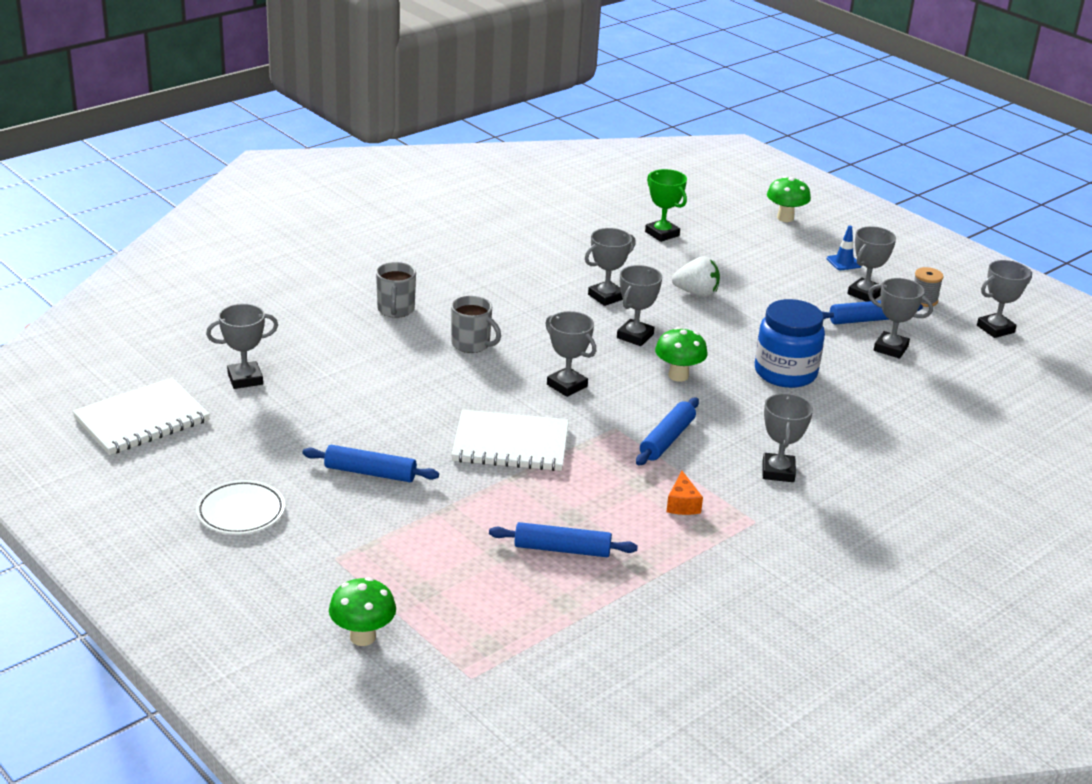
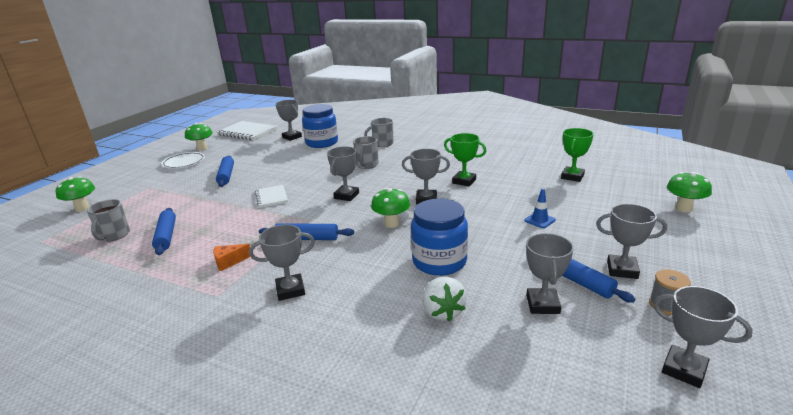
camera: 70 degrees right, 5 degrees down
(178, 484) = (202, 148): none -> green mushroom
(319, 358) = (322, 143): none -> blue jar
(510, 444) = (271, 197): white notebook -> white notebook, size x0.58
(515, 599) = (114, 235): none -> grey mug
(606, 297) = (464, 181): grey trophy -> green trophy
(696, 293) = (510, 204): white strawberry -> white strawberry (442, 312)
(843, 262) = (660, 248): blue traffic cone -> blue traffic cone (539, 220)

